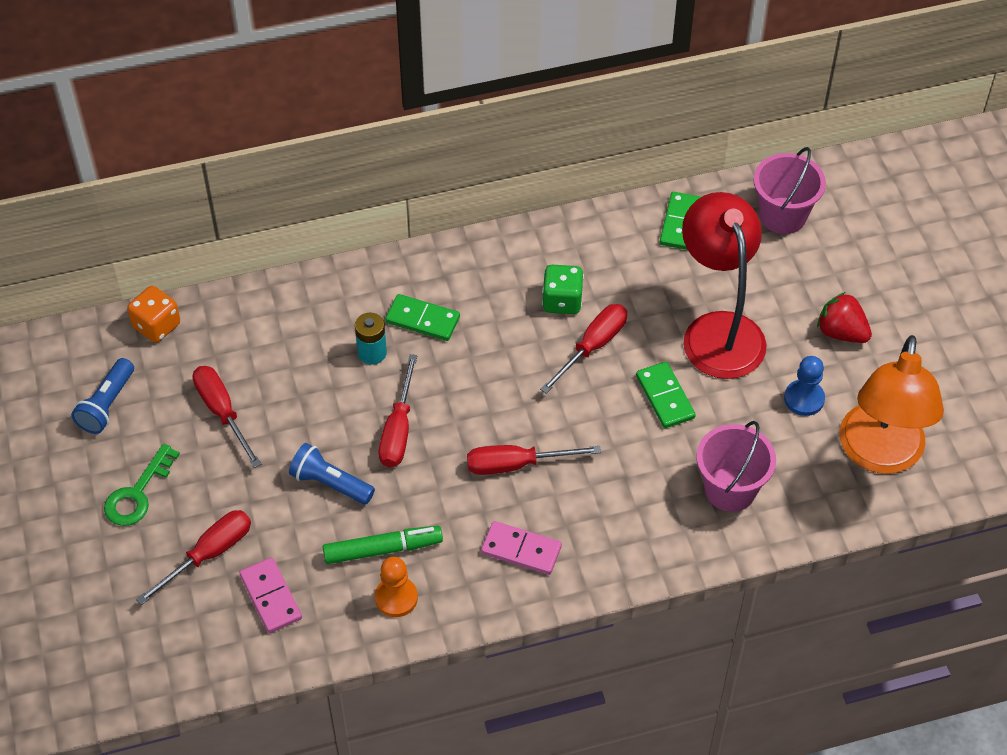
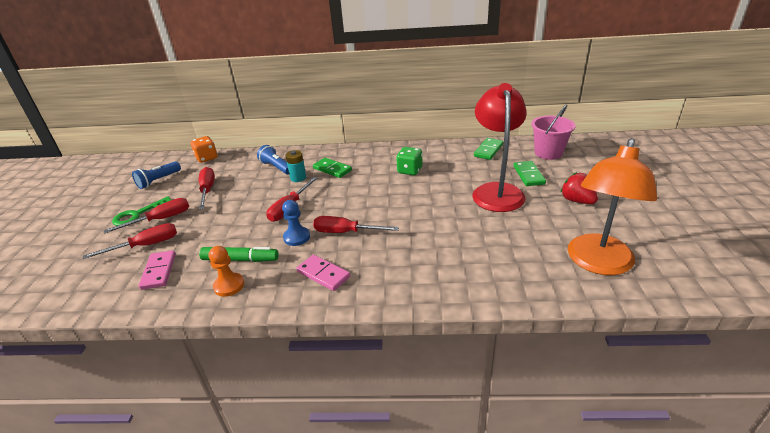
camera: 20 degrees right, 20 degrees down
(330, 483) = (236, 225): blue flashlight -> blue flashlight (276, 167)
(592, 346) = (418, 189): red screwdriver -> red screwdriver (161, 219)
(665, 397) = (452, 215): green domino -> green domino (528, 175)
(730, 489) = (480, 265): pink bucket -> none
(804, 399) = (545, 227): blue pawn -> blue pawn (297, 237)

